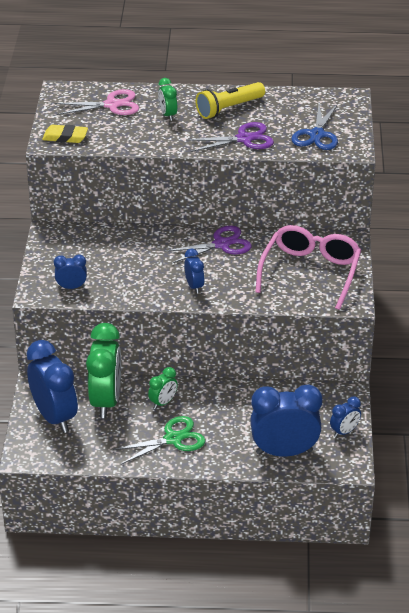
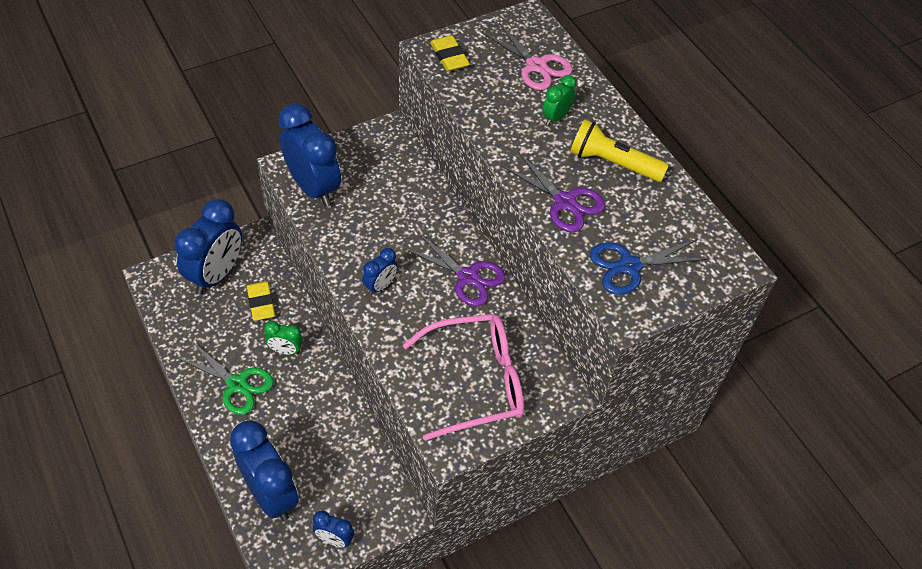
camera: 55 degrees right, 15 degrees up
(71, 287) = (313, 187): blue clock -> blue clock, size x2.08
(106, 401) = (261, 303): green clock -> yellow eraser

